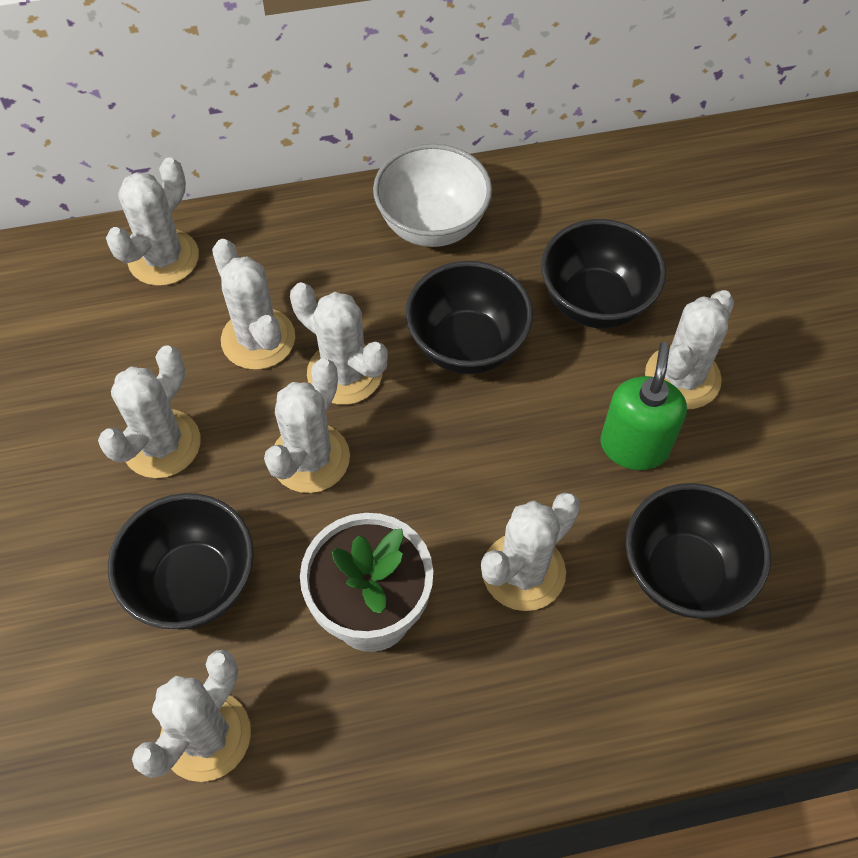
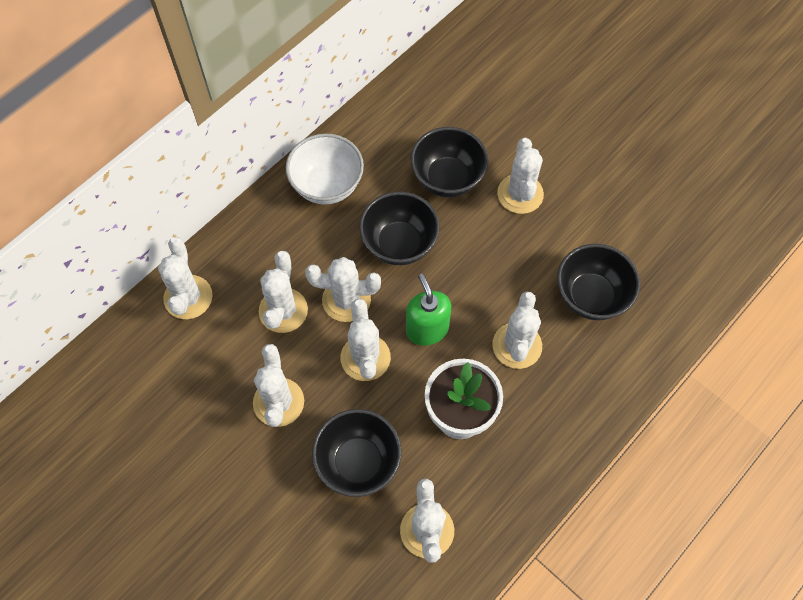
camera: 35 degrees left, 5 degrees up
(258, 339) = (283, 310): white cactus -> white cactus turned 75 degrees clockwise
(634, 446) = (522, 246): green soap dispenser -> green soap dispenser (427, 329)

